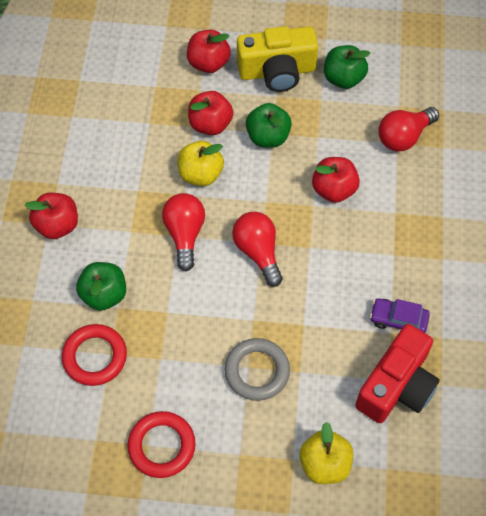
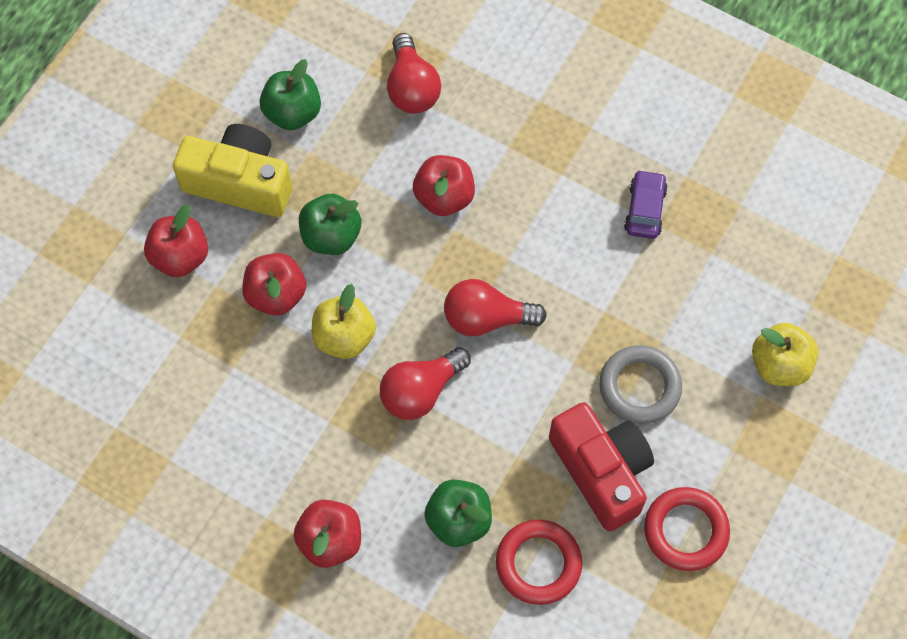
camera: 65 degrees left, 5 degrees up
(185, 234) = (421, 391): red light bulb -> red light bulb turned 60 degrees counterclockwise
(277, 71) = (240, 182): yellow camera -> yellow camera turned 90 degrees counterclockwise
(397, 386) = (722, 249): red camera -> red camera (601, 471)
(398, 320) = (644, 209): purple car -> purple car turned 150 degrees clockwise

